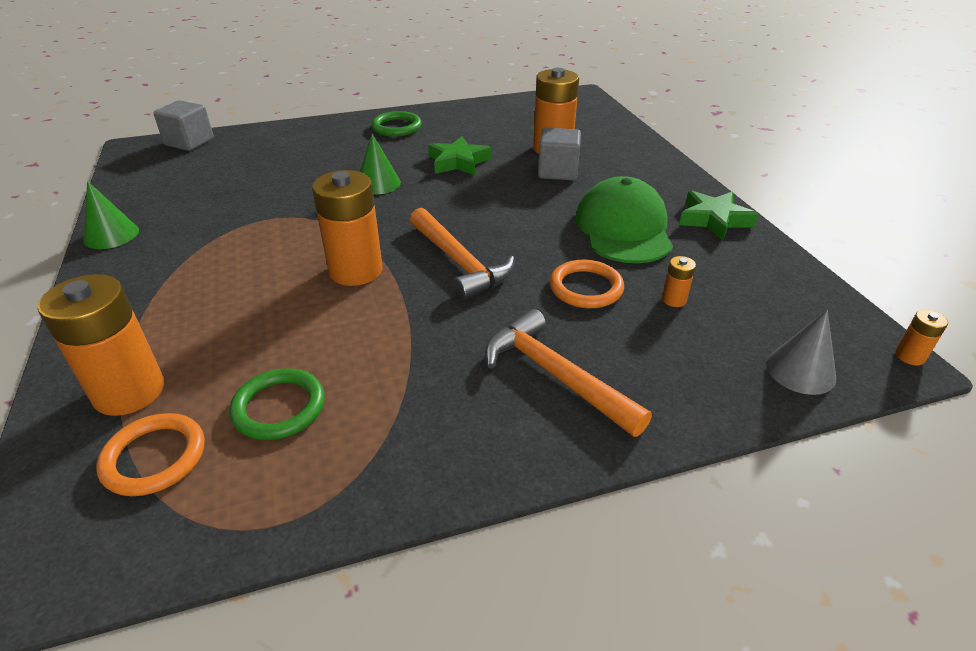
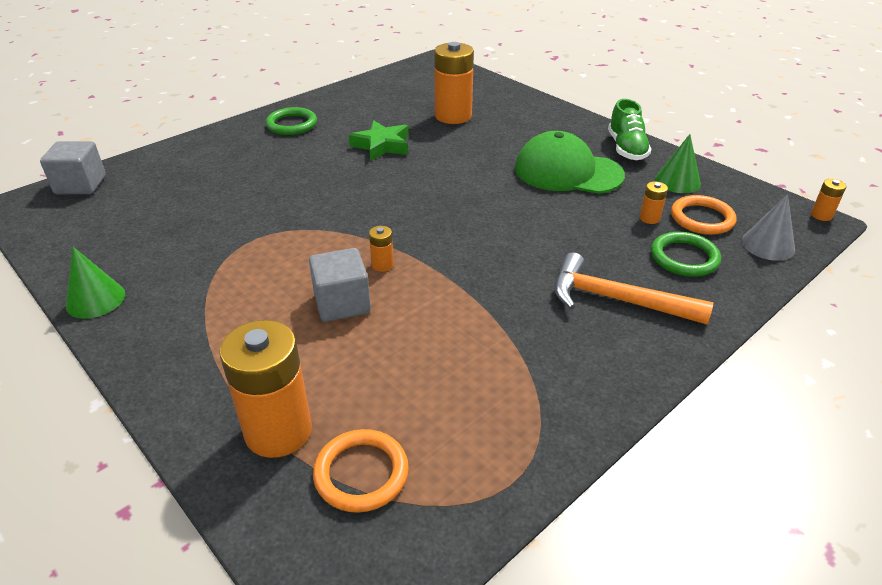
camera: 25 degrees left, 0 degrees up
(279, 407) = (428, 396): green ring -> green ring (684, 257)
(356, 271) = (382, 265): orange battery -> orange battery, size x0.44
(378, 183) = (326, 182): green cone -> green cone (677, 181)
(459, 262) = (464, 233): orange hammer -> none
(558, 171) = (475, 135): grey cube -> grey cube (342, 303)
(586, 288) = (580, 227): orange ring -> orange ring (702, 218)
(623, 228) = (568, 172): green cap -> green cap turned 45 degrees counterclockwise
(713, 220) = (626, 148): green star -> green shoe

